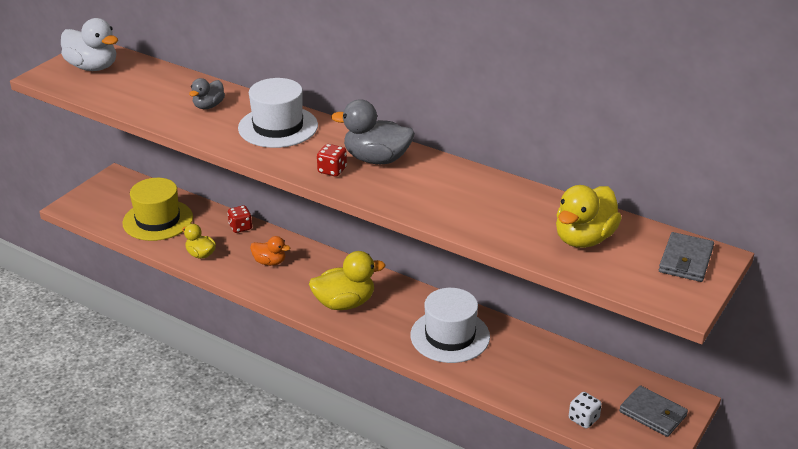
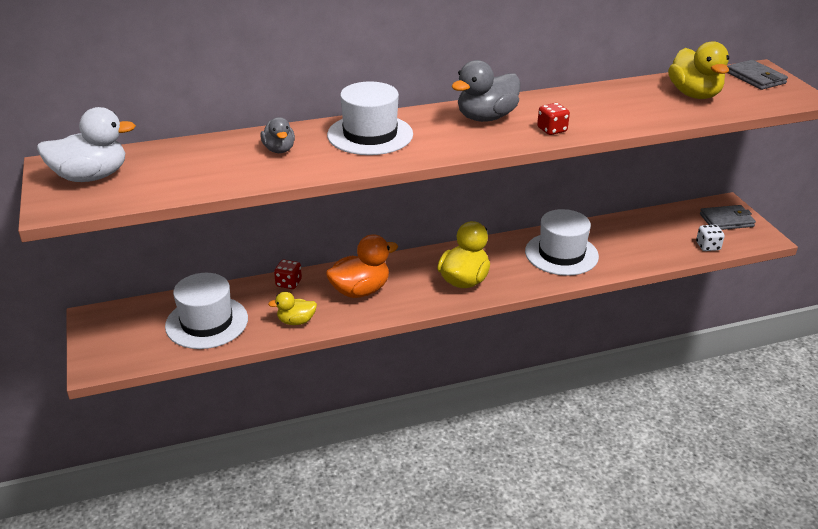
camera: 50 degrees left, 0 degrees up
(158, 220) = (207, 322): yellow hat -> white hat
(270, 262) = (360, 290): orange duck -> orange duck, size x1.72
(332, 170) = (477, 139): red dice -> red dice (552, 130)

